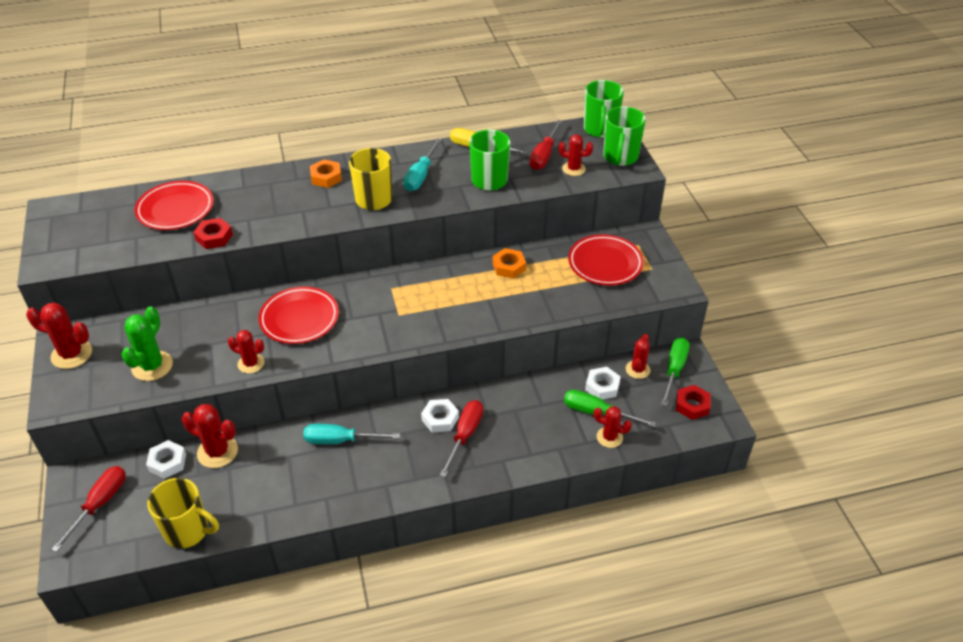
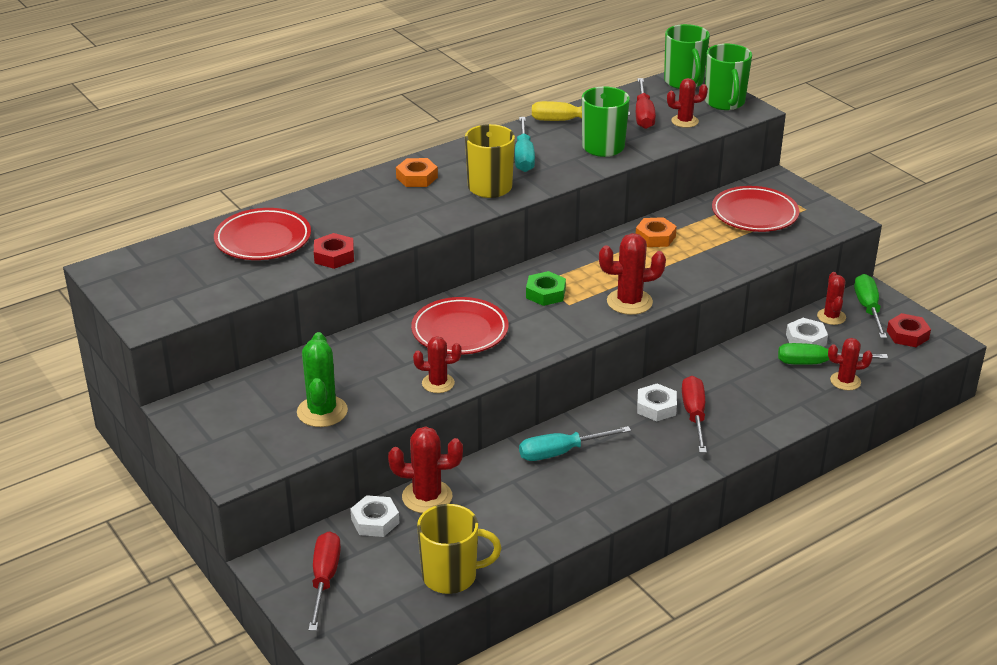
camera: 20 degrees left, 10 degrees down
(71, 354) = (211, 423): red cactus -> red cactus (629, 302)
(387, 300) = (545, 293): none -> green nut

